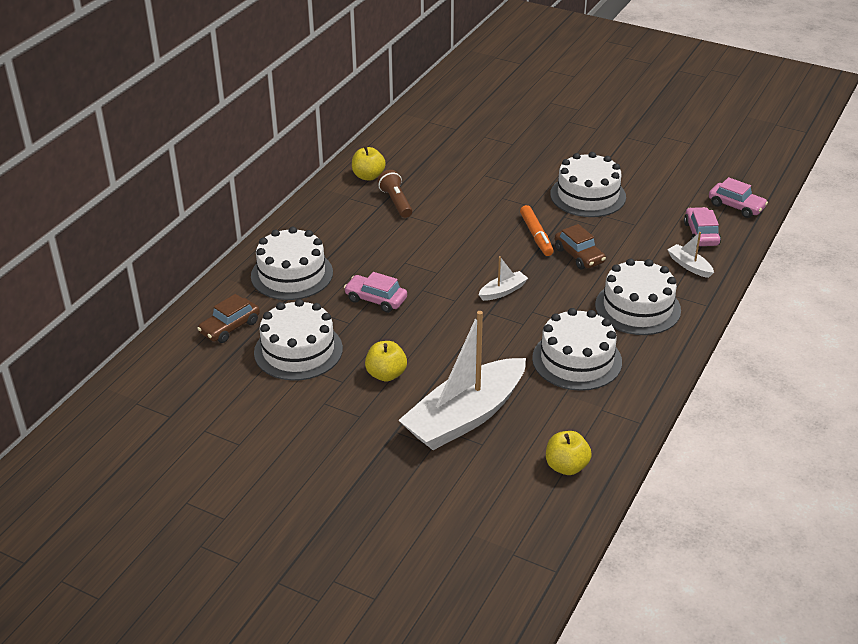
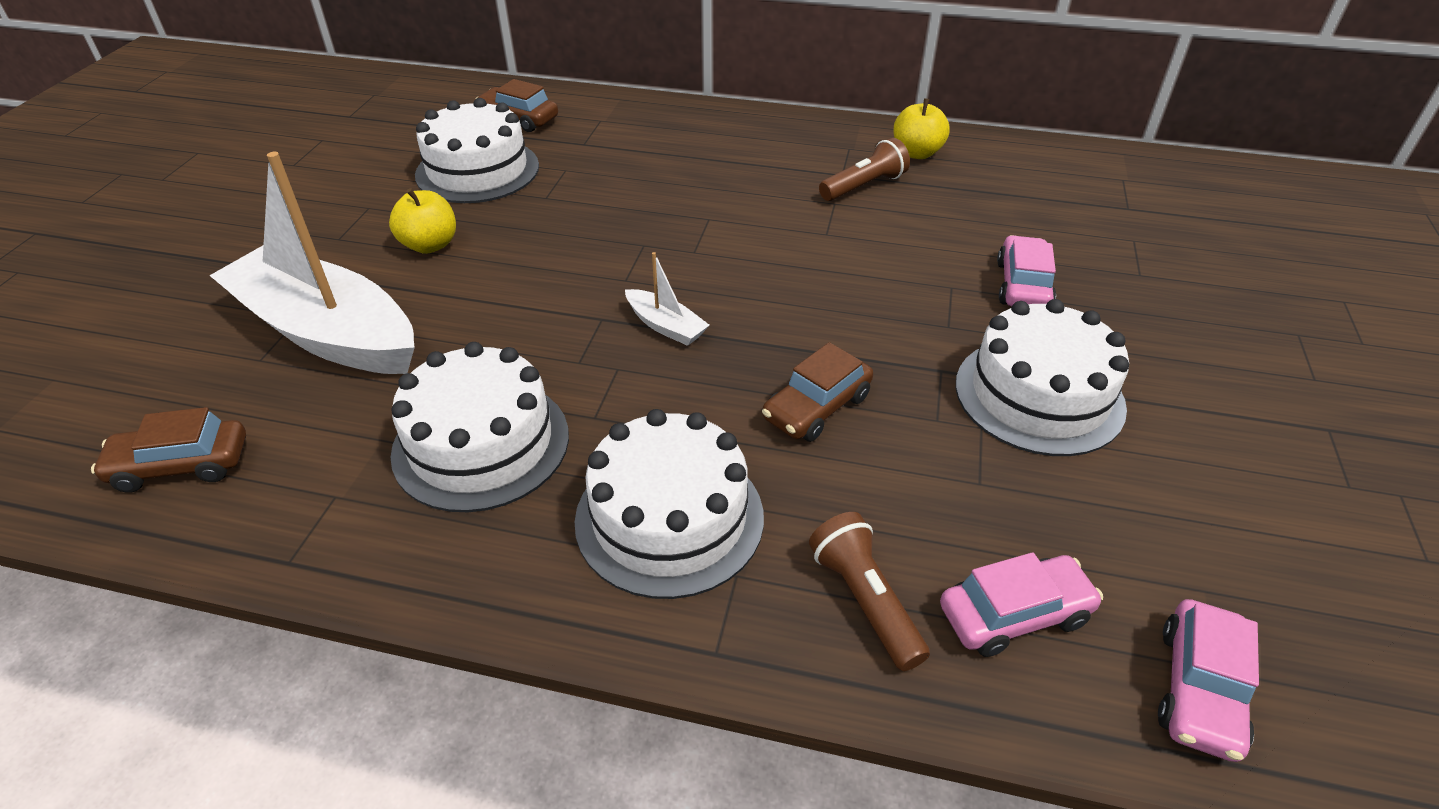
camera: 75 degrees right, 5 degrees up
(292, 274) = (643, 138): white cake -> none
(376, 299) = (605, 209): pink car -> pink car (1022, 285)
(536, 235) = (854, 342): orange marker -> none
(566, 466) = (181, 465): yellow apple -> brown car
(689, 266) = (864, 600): white boat -> brown flashlight

